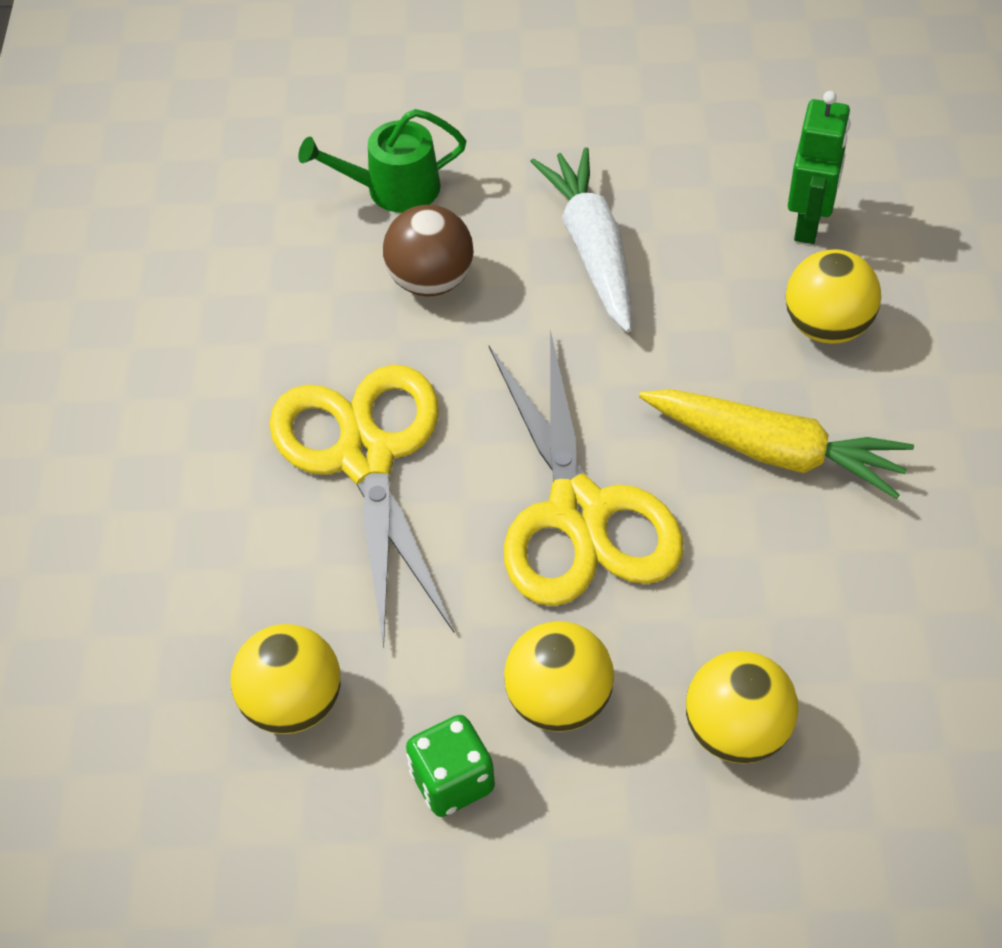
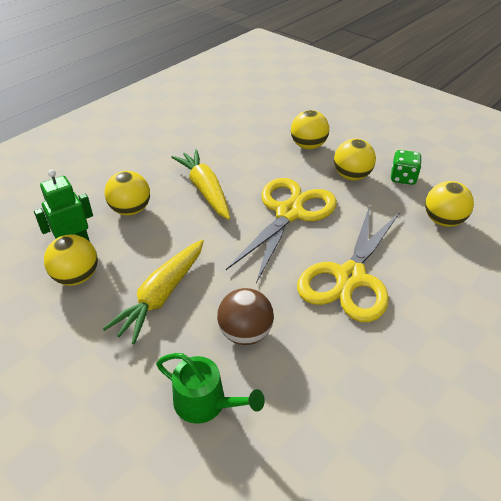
camera: 140 degrees left, 10 degrees down
(592, 249) = (162, 296): white carrot -> yellow carrot
(731, 194) = (77, 277): none -> yellow ball

